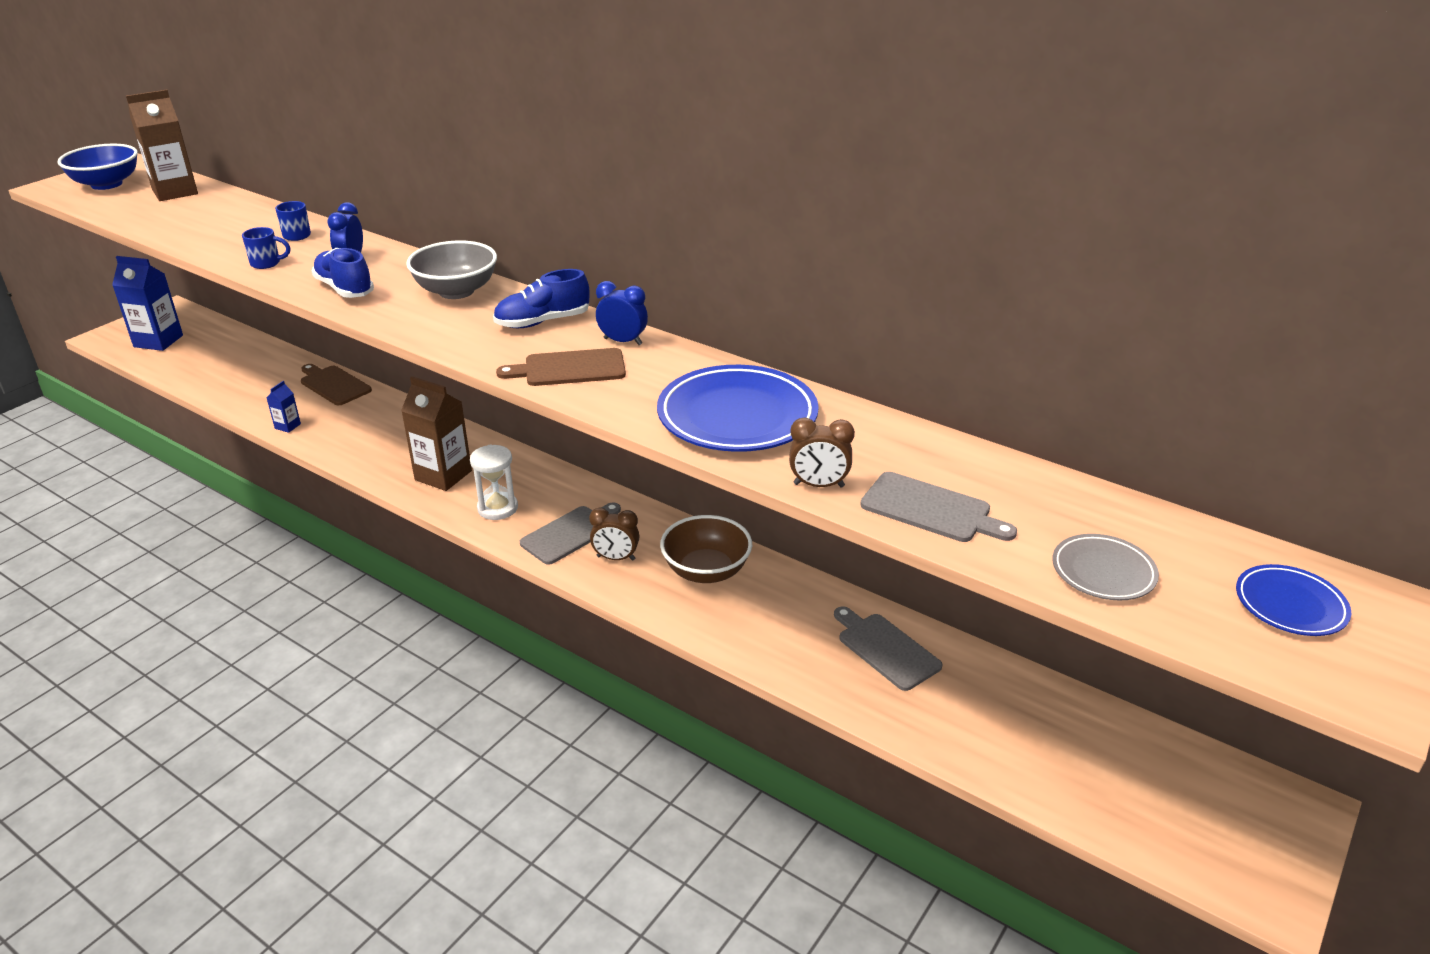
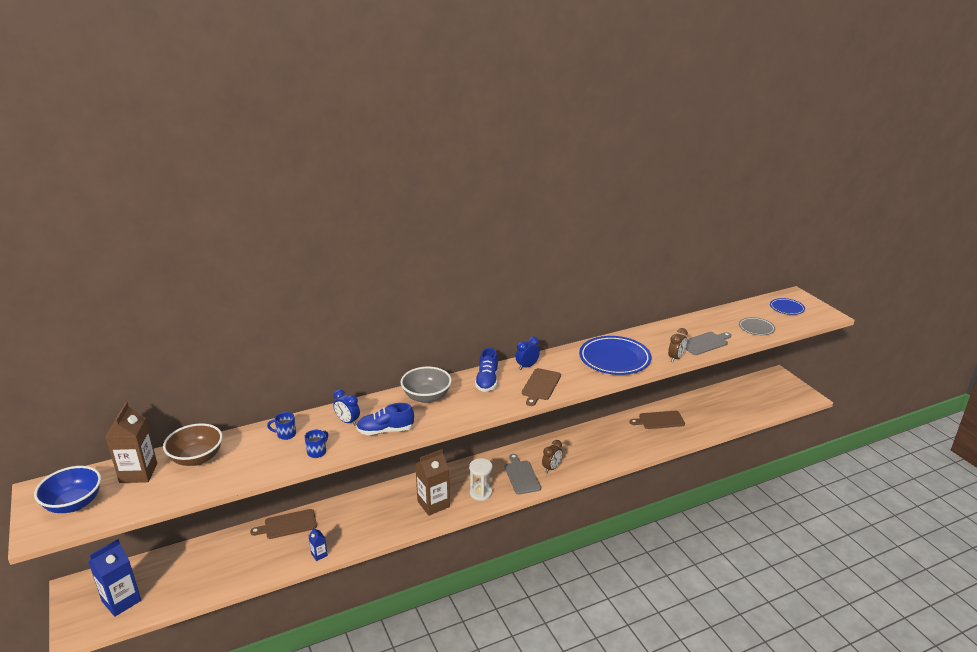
camera: 60 degrees left, 5 degrees down
(706, 571) = (580, 446): brown bowl -> brown bowl (197, 458)
(886, 649) = (659, 420): grey cutting board -> brown cutting board

